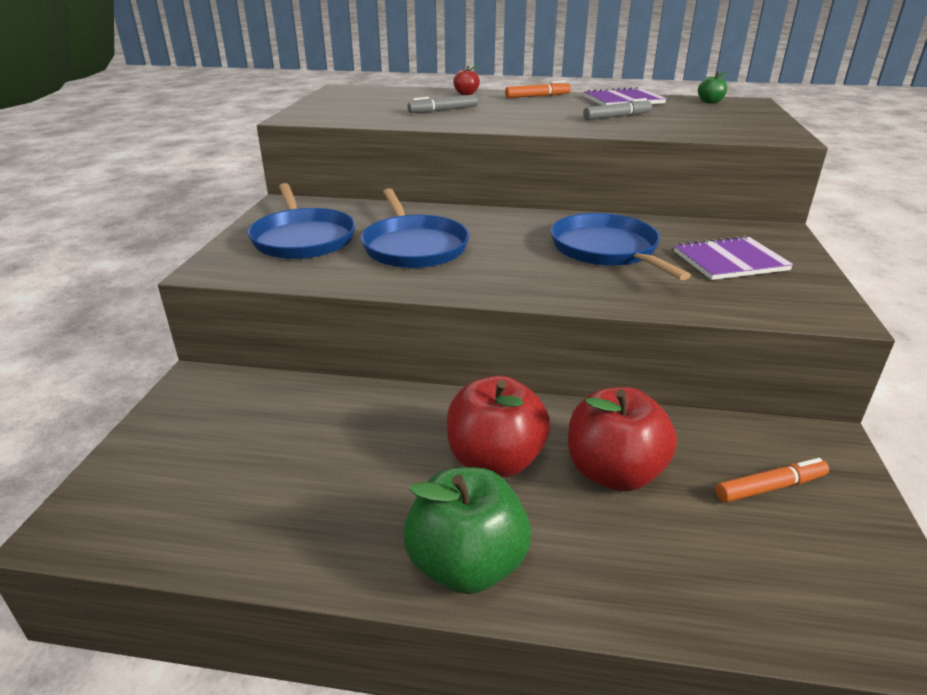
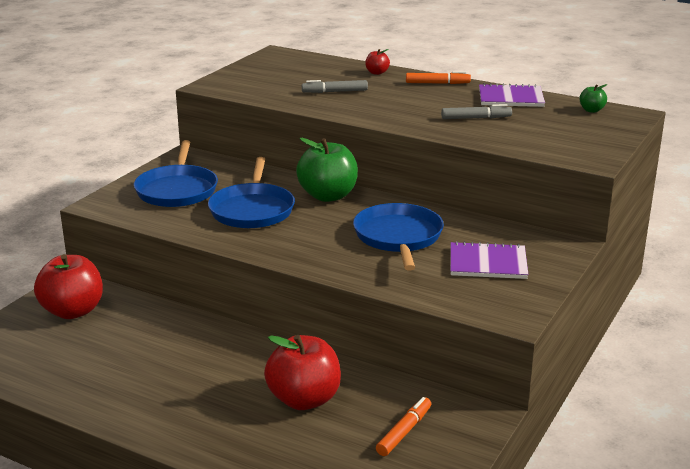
camera: 20 degrees right, 5 degrees down
(466, 565) = (168, 425): green apple -> green apple (328, 196)
(495, 460) = (231, 375): red apple -> red apple (73, 311)
(770, 487) = (404, 432): orange marker -> orange marker turned 60 degrees counterclockwise

